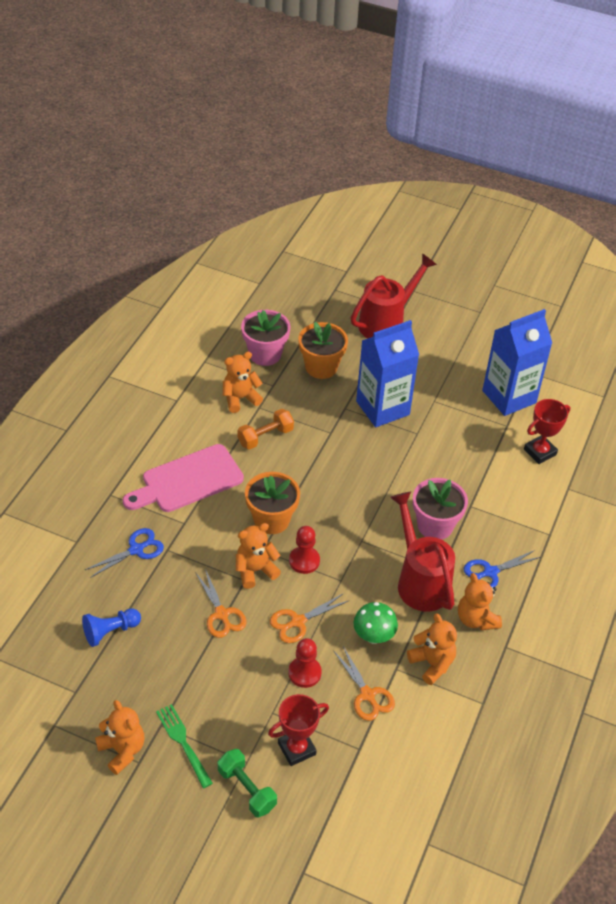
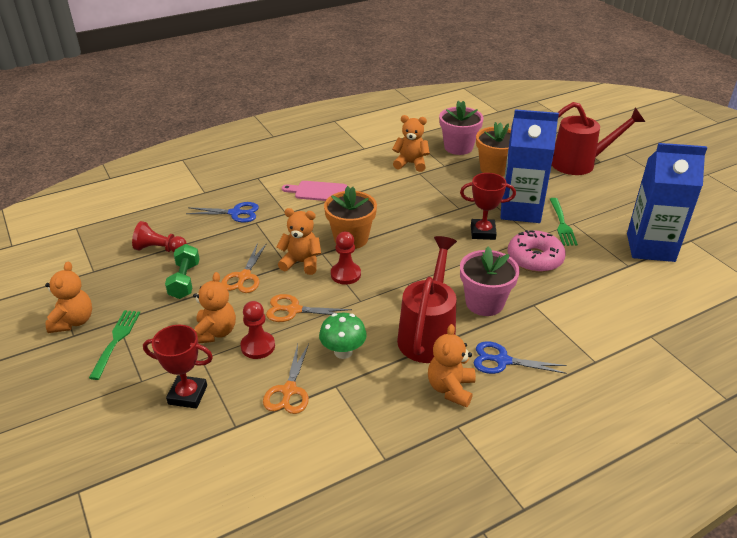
camera: 40 degrees right, 10 degrees down
(110, 631) = (160, 249): blue pawn -> red pawn
(188, 480) = (318, 191): pink cutting board -> pink cutting board, size x0.61
(247, 789) = (117, 399): green dumbbell -> green dumbbell (185, 281)
(265, 437) = (404, 190): orange dumbbell -> none
(426, 406) = (561, 223): none -> green fork
(432, 663) = (372, 400): orange teddy bear -> orange teddy bear (215, 332)
(435, 457) = (534, 258): none -> pink donut
(540, 452) = (645, 297): red trophy -> red trophy (483, 232)

